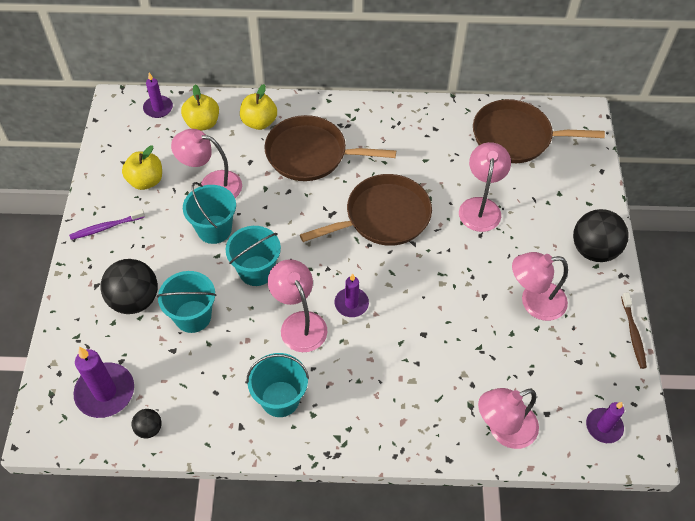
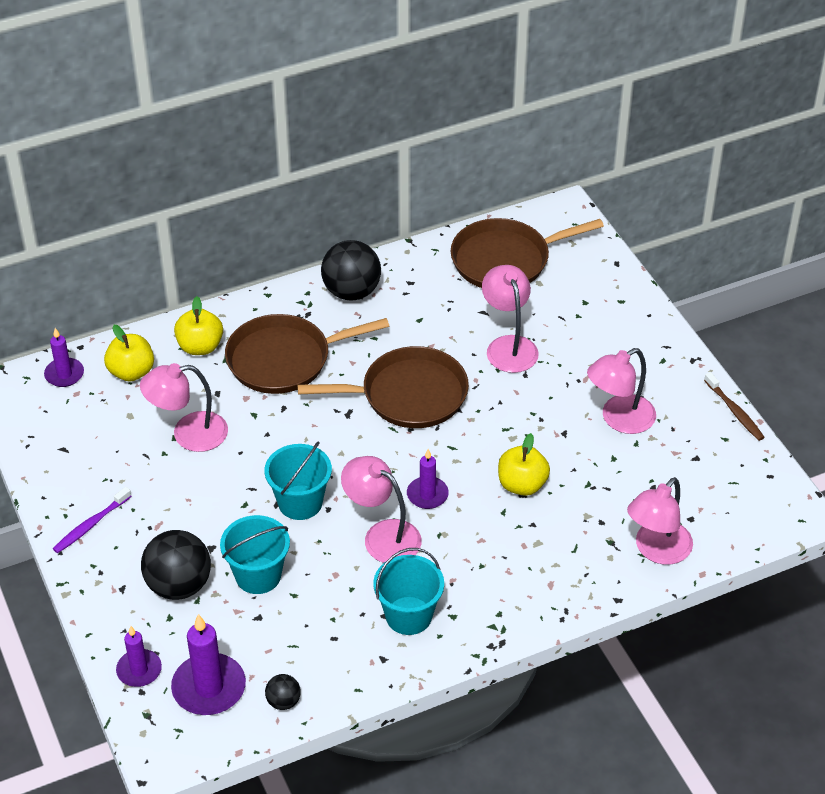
camera: 25 degrees left, 10 degrees down
(146, 181) = (105, 458): yellow apple -> yellow apple (522, 485)
(214, 229) = (223, 479): turquoise bucket -> none
(383, 217) = (408, 395): brown pan -> brown pan turned 45 degrees clockwise
(593, 250) = (651, 346): black ball -> black ball (351, 291)
(604, 426) = (752, 508): purple candle -> purple candle (139, 670)

